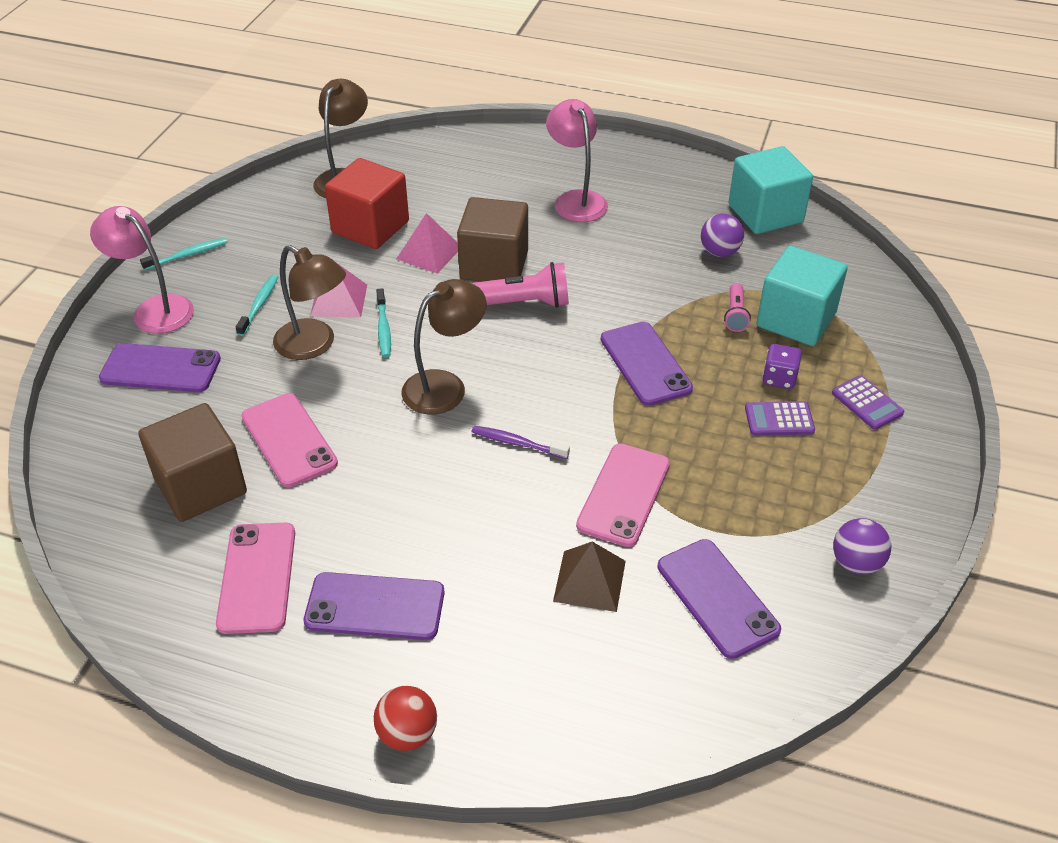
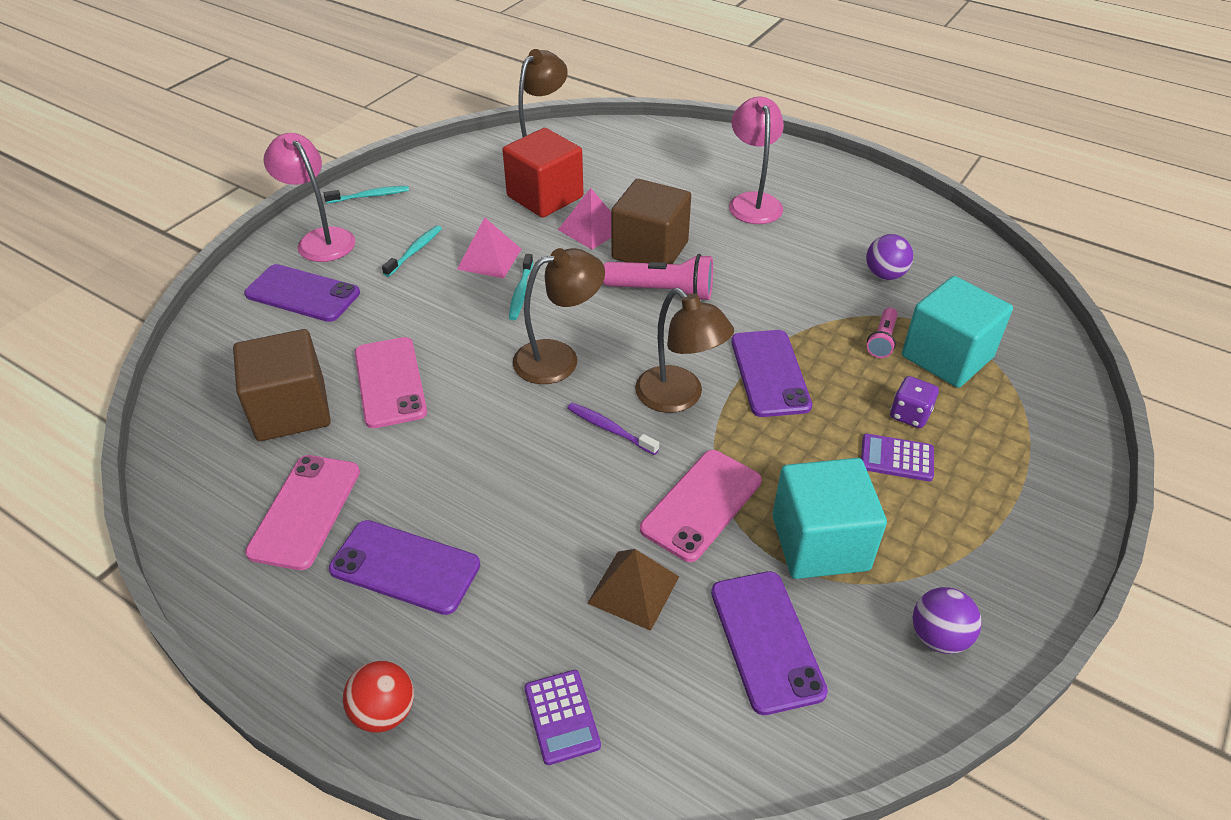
camera: 15 degrees right, 0 degrees up
(314, 345) = (450, 297): brown lamp -> brown lamp (679, 398)
(765, 213) = (945, 244): turquoise cube -> turquoise cube (820, 543)
(867, 403) = (1002, 460): purple calculator -> purple calculator (561, 717)

